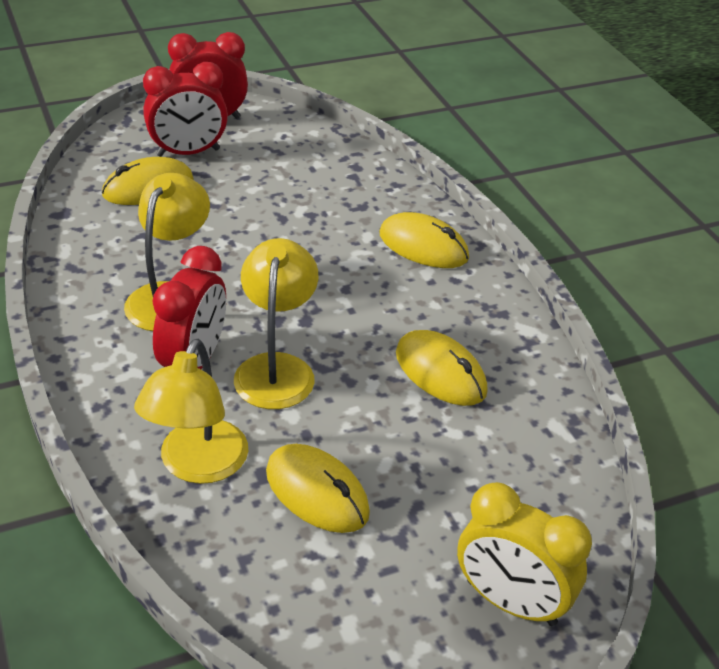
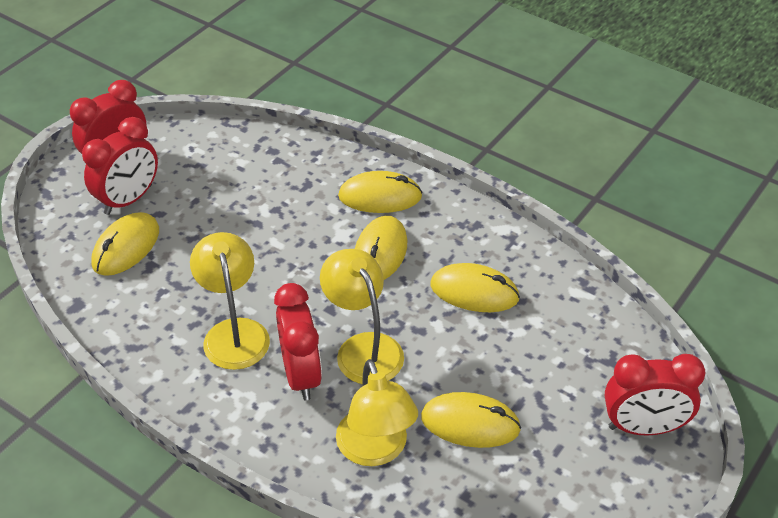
camera: 30 degrees left, 5 degrees up
(376, 293) = (380, 252): none -> yellow mouse
(511, 602) = (643, 427): yellow clock -> red clock

